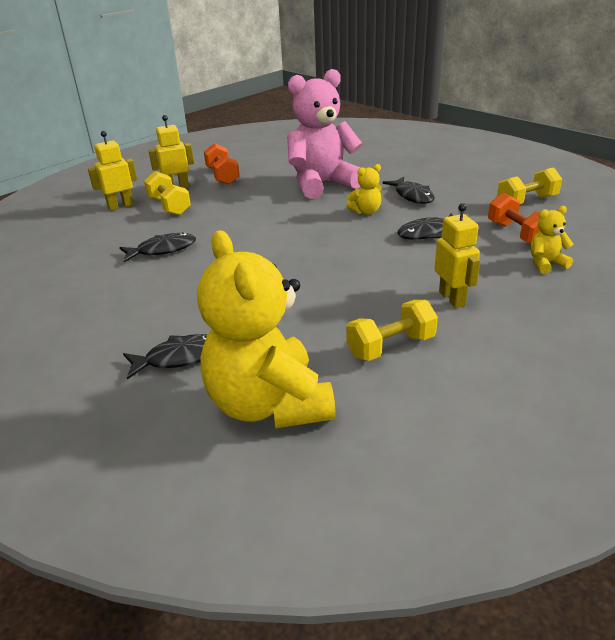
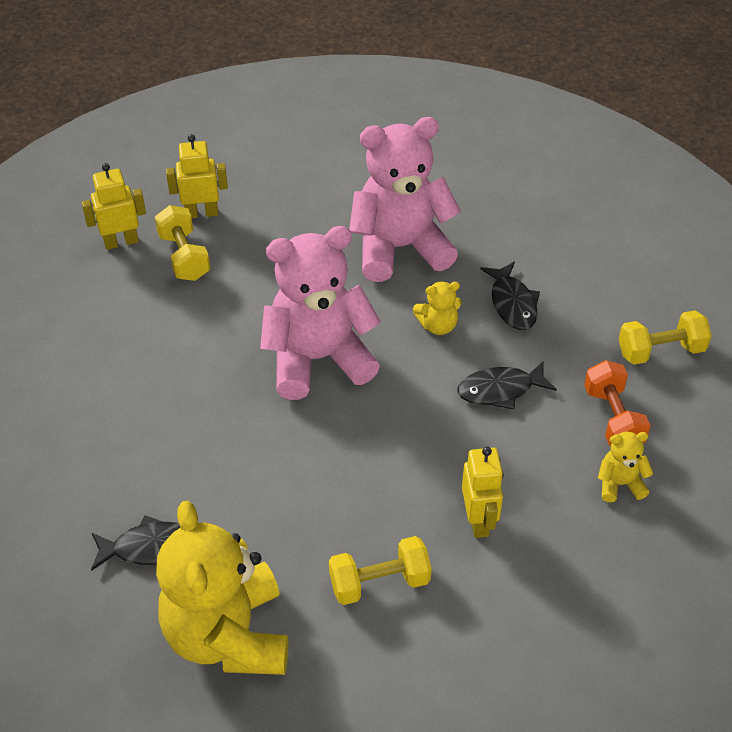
camera: 10 degrees right, 15 degrees up
(162, 250) = (161, 351): black fish -> none
(223, 176) = (269, 198): orange dumbbell -> none
(285, 237) = (318, 359): none -> pink teddy bear

